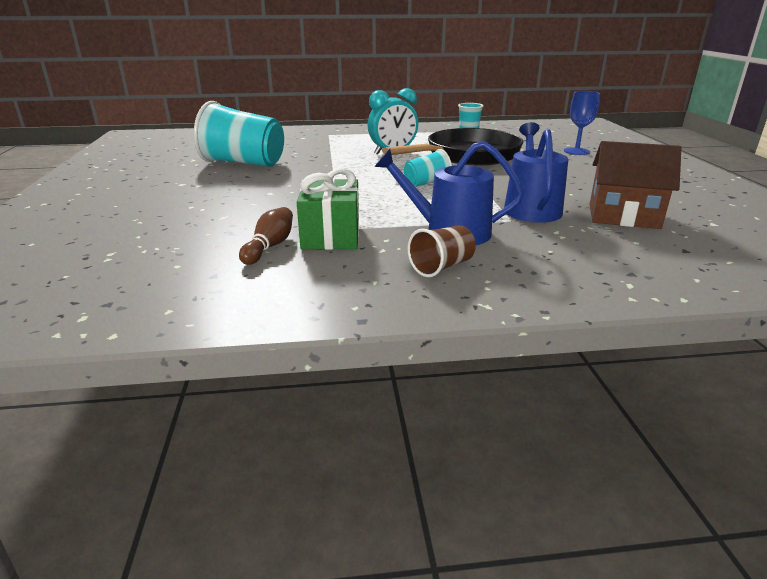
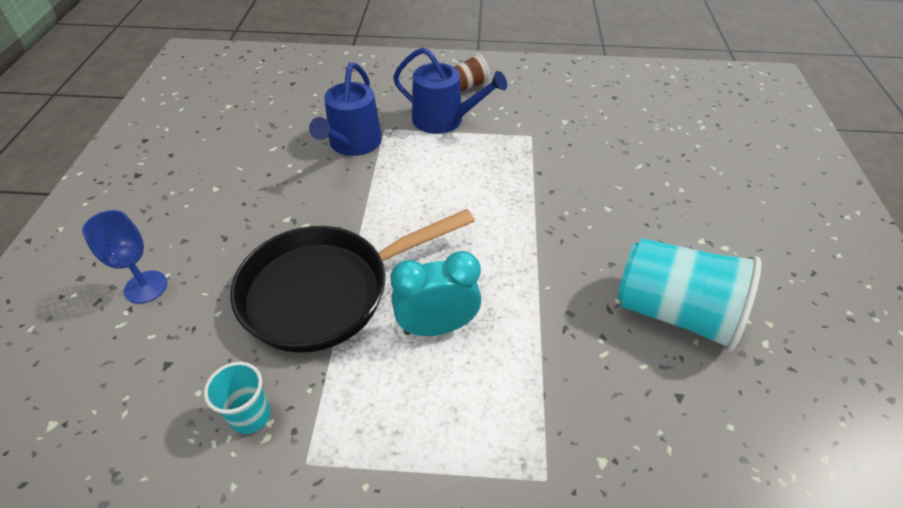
camera: 170 degrees left, 20 degrees up
(269, 247) = (585, 119): brown bowling pin -> none
(331, 235) = (539, 127): green gift -> none
(426, 183) = (427, 207): turquoise cup -> none
(623, 216) = (286, 122): brown house -> none

